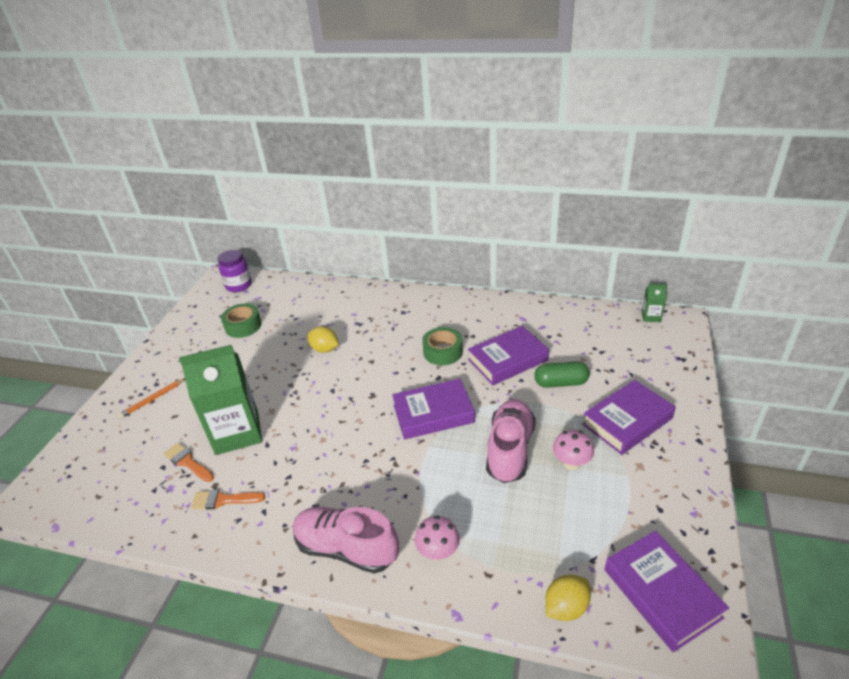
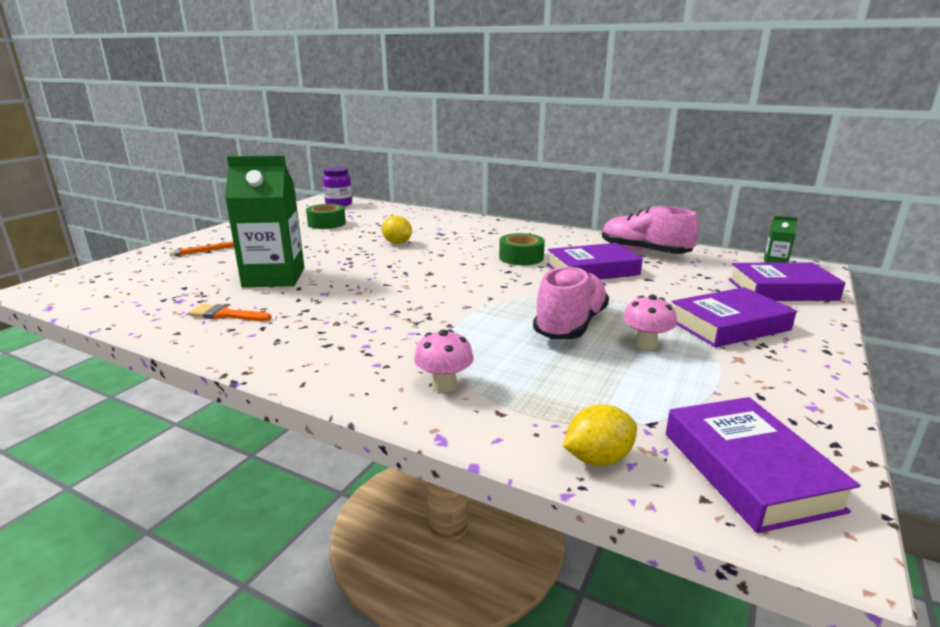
camera: 10 degrees right, 15 degrees down
(188, 462) = (211, 288): orange brush -> none
(346, 548) = (335, 365): pink shoe -> pink shoe (644, 252)
(433, 413) = (490, 291): purple book -> purple book (782, 289)
(561, 383) = (650, 290): green capsule -> none

